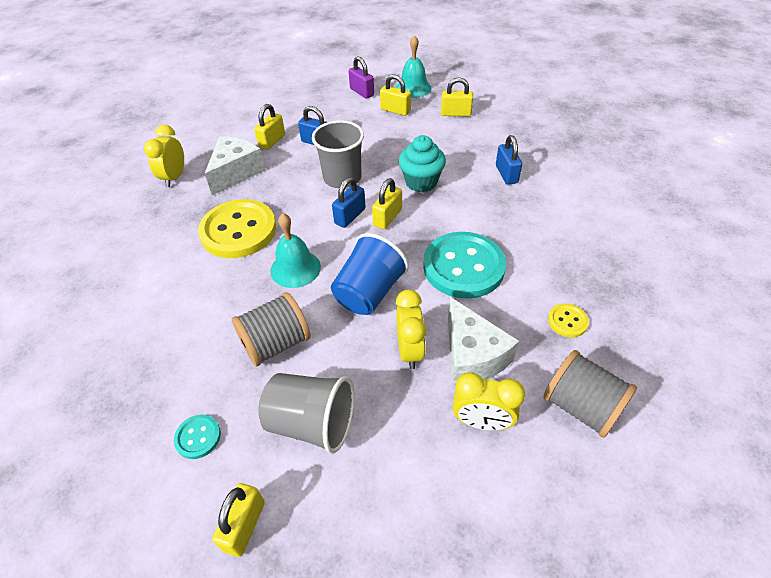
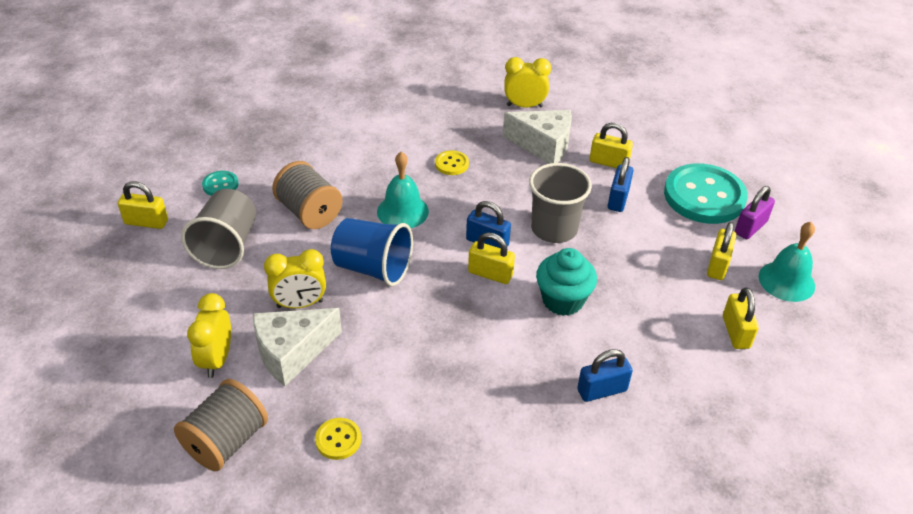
camera: 80 degrees right, 5 degrees down
(238, 231) = (451, 164): yellow button -> yellow button, size x0.44
(463, 267) = (417, 344): turquoise button -> turquoise button (704, 196)

